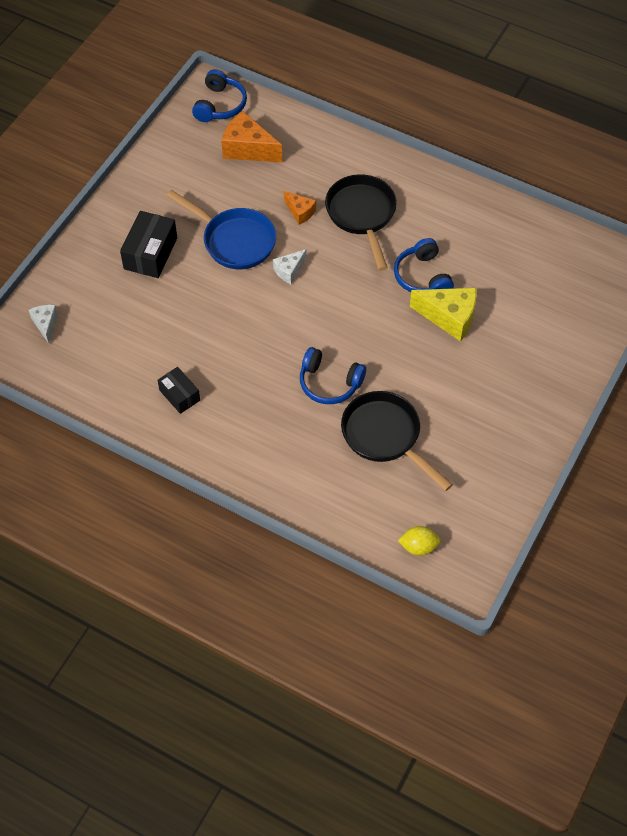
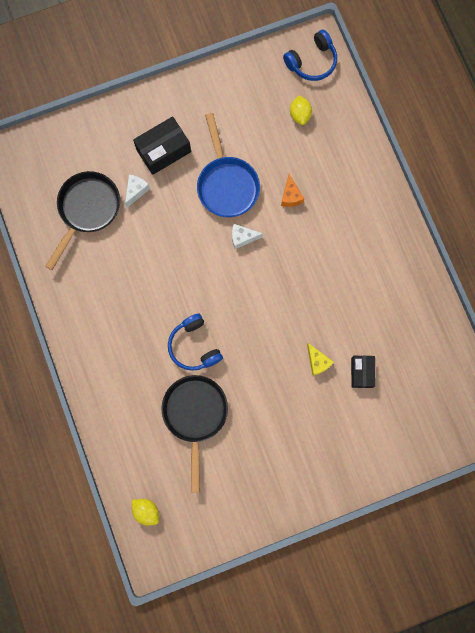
camera: 40 degrees right, 20 degrees up
(46, 324) = (53, 154): white cheese -> white cheese (136, 191)
(179, 395) = (92, 276): black box -> black box (361, 372)
(248, 149) = (300, 115): orange cheese -> yellow lemon
(362, 215) = (330, 232): black pan -> black pan (87, 210)
(422, 276) = (328, 315): blue headphones -> none
(449, 317) = (317, 362): yellow cheese -> yellow cheese, size x0.56

